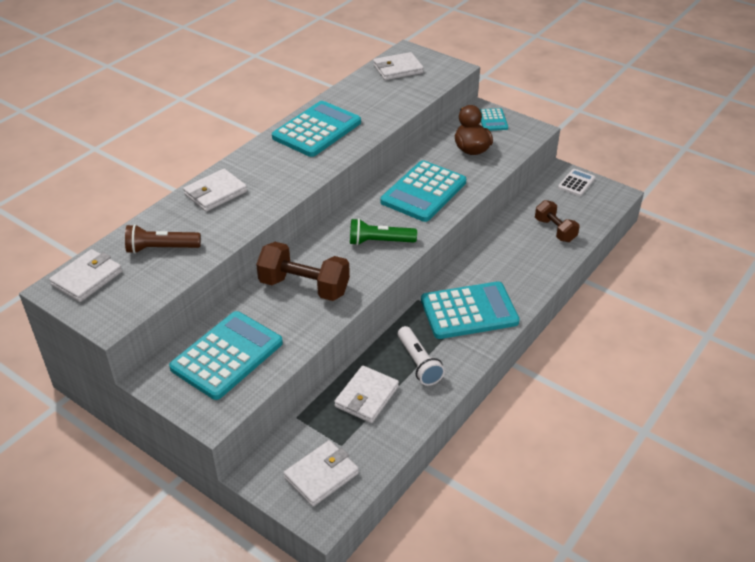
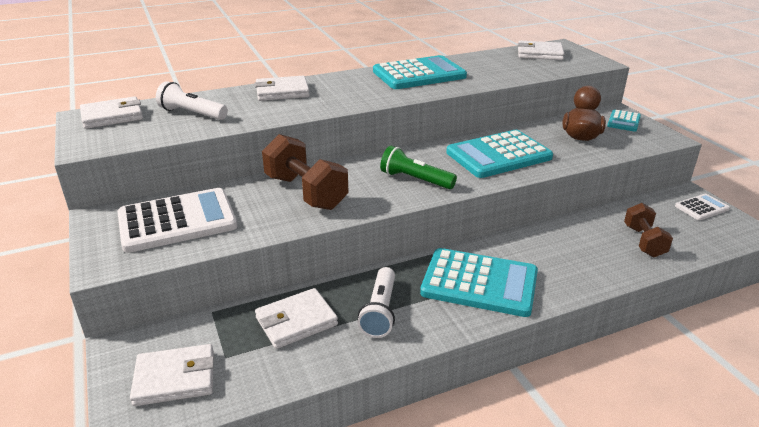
camera: 30 degrees right, 10 degrees down
(161, 248) = (192, 114): brown flashlight -> white flashlight
(227, 355) = (177, 221): turquoise calculator -> white calculator

